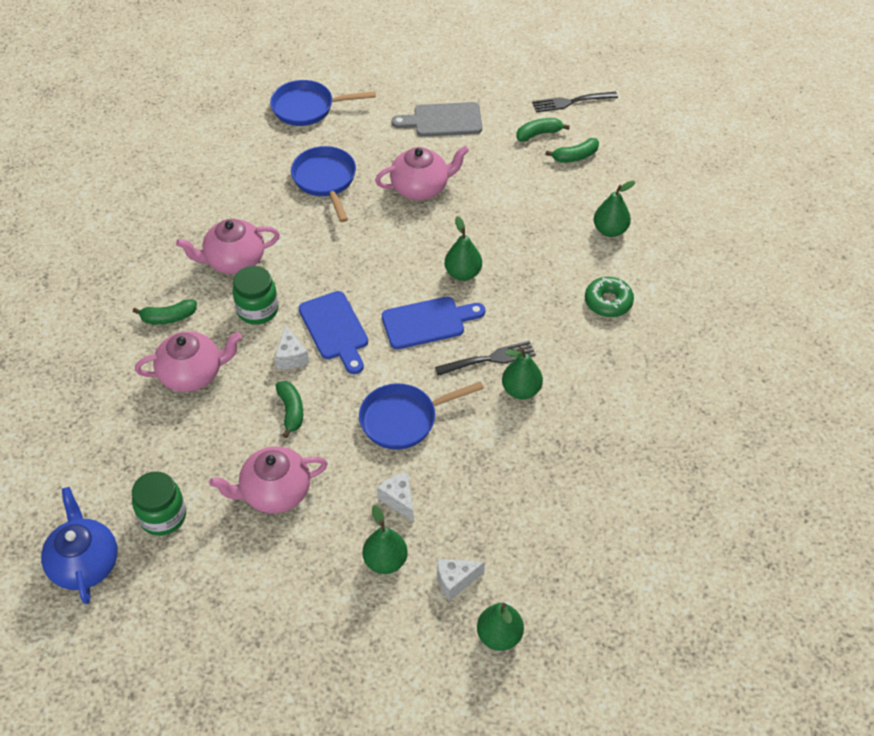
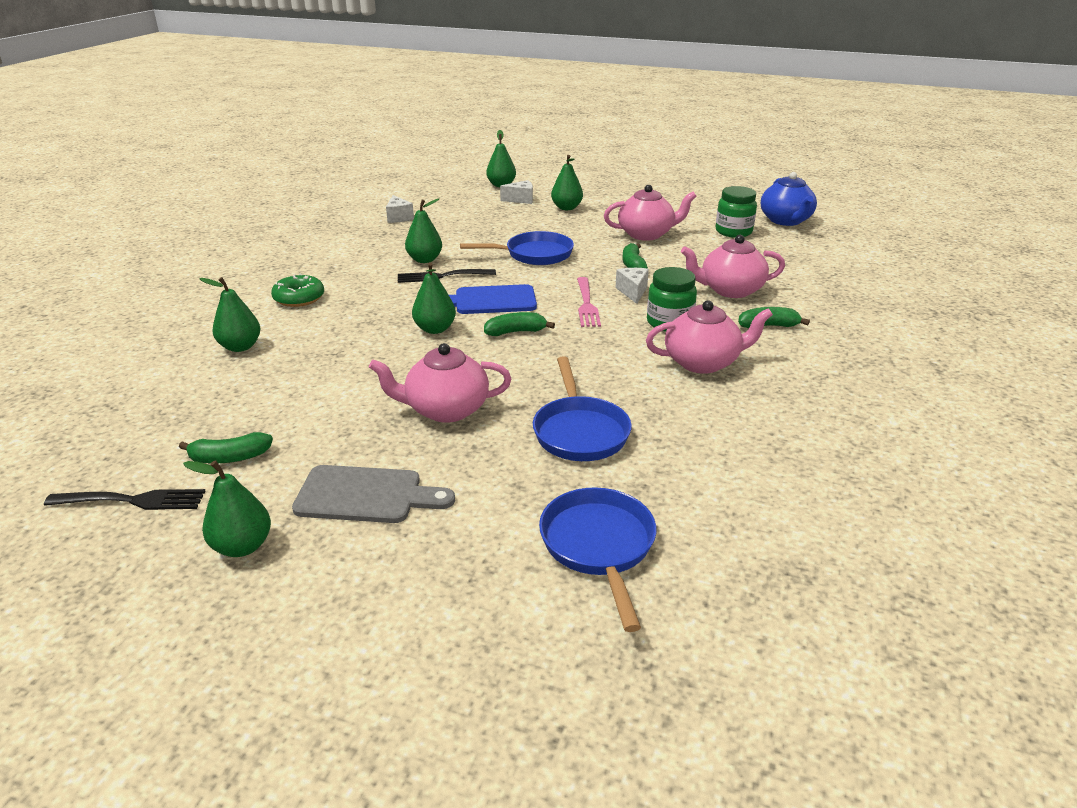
camera: 170 degrees left, 20 degrees down
(307, 108) = (598, 546): blue pan -> blue pan turned 105 degrees counterclockwise
(335, 329) = (586, 304): blue cutting board -> pink fork
(399, 500) = (550, 225): white cheese -> white cheese (398, 217)
(492, 86) = (242, 546): none -> green pear
(575, 156) = (205, 423): green banana -> green banana (516, 332)

